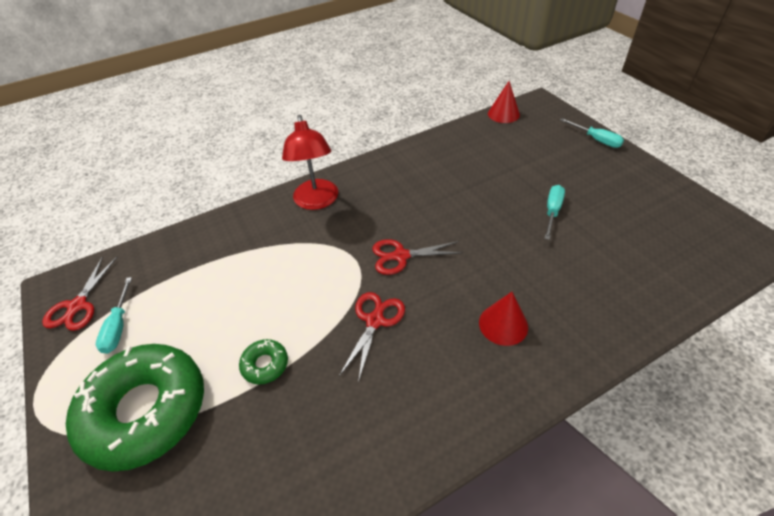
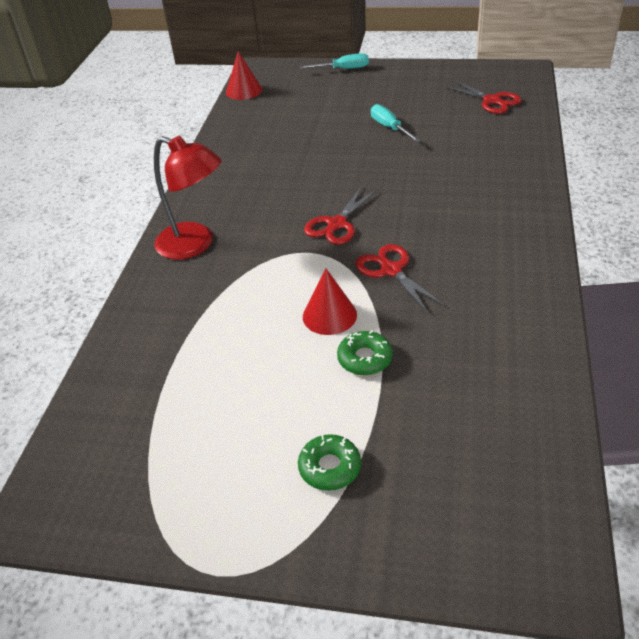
camera: 50 degrees left, 5 degrees down
(78, 306) = (100, 494): red scissors -> red scissors (491, 101)
(119, 326) = (183, 461): turquoise screwdriver -> none
(145, 410) = (330, 467): green donut -> green donut, size x0.41
(503, 324) = (470, 206): red cone -> red cone (329, 315)

